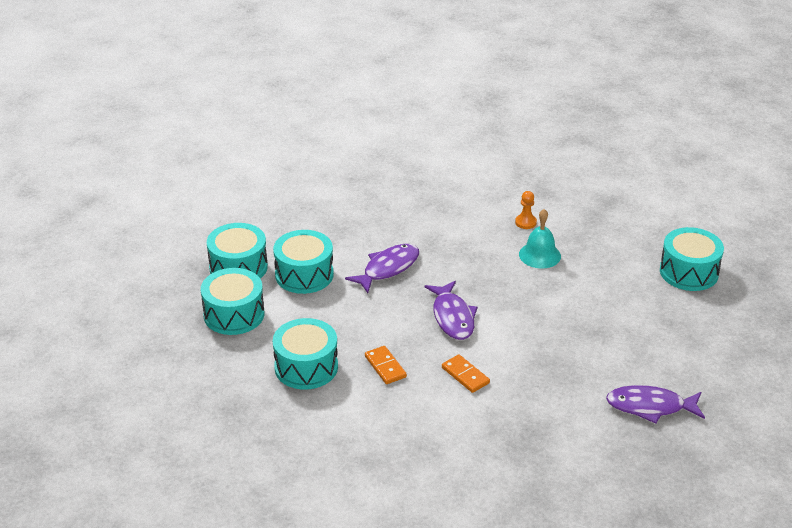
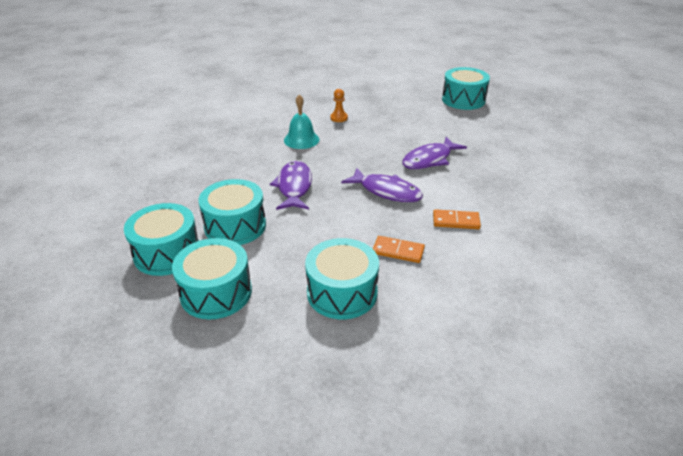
camera: 45 degrees left, 0 degrees up
(539, 255) = (376, 130): turquoise bell -> turquoise bell (301, 140)
(650, 406) = (573, 172): purple fish -> purple fish (429, 159)

